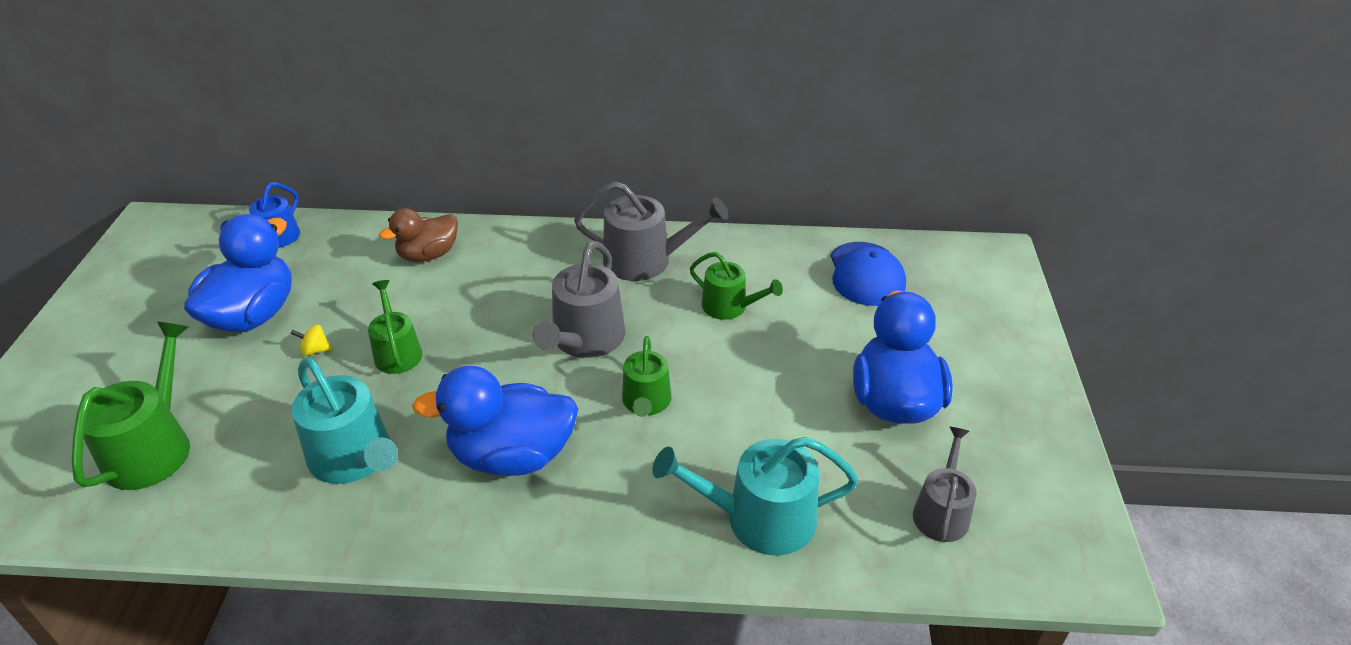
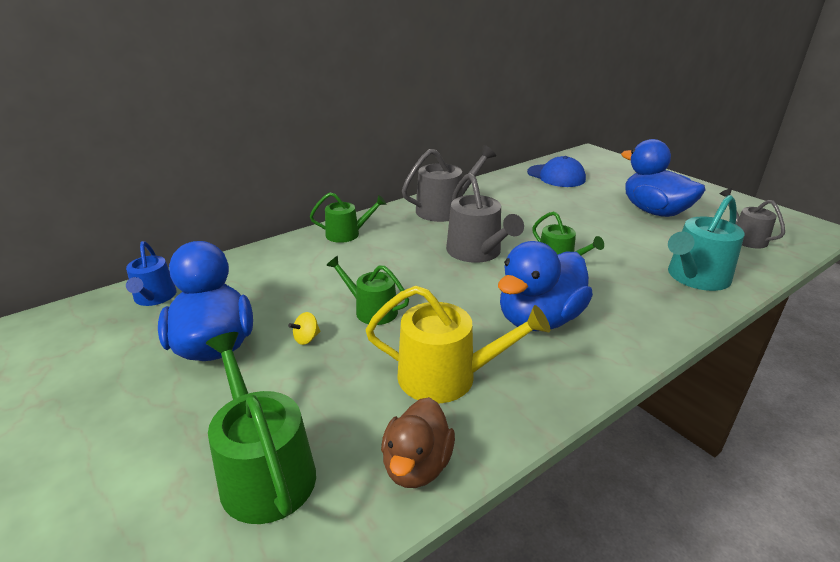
camera: 40 degrees left, 10 degrees down
(354, 458) = (447, 377): turquoise watering can -> yellow watering can
(428, 255) = (303, 257): brown duck -> brown duck (417, 465)
(730, 307) = (522, 209): green watering can -> green watering can (347, 234)

